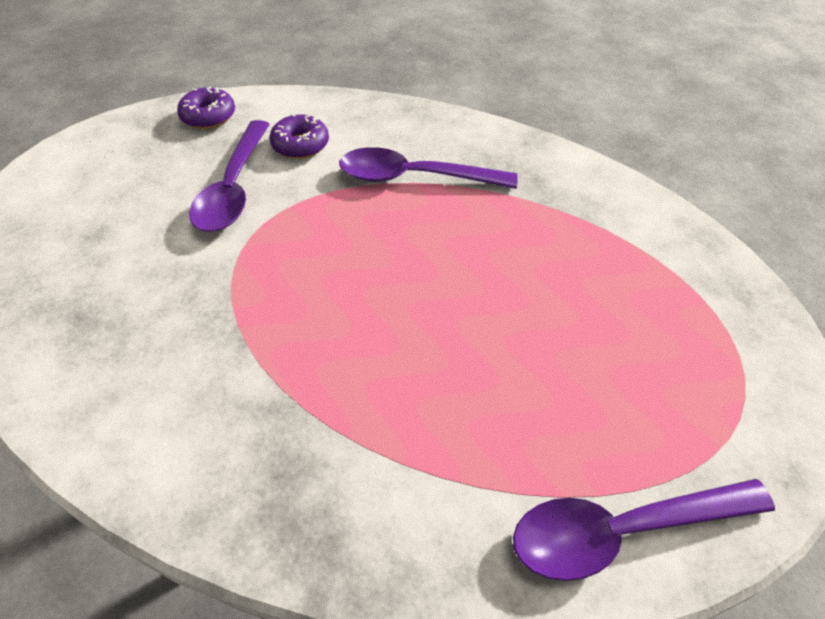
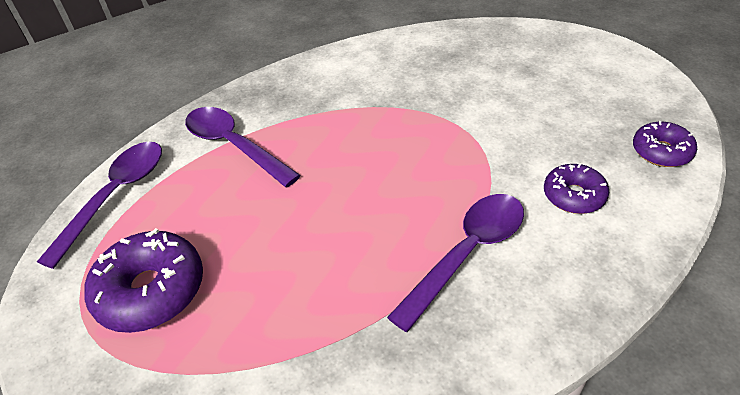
camera: 130 degrees right, 5 degrees down
(234, 188) = (534, 139): purple spoon -> purple spoon (234, 146)
(662, 362) = (151, 290): none -> purple donut

